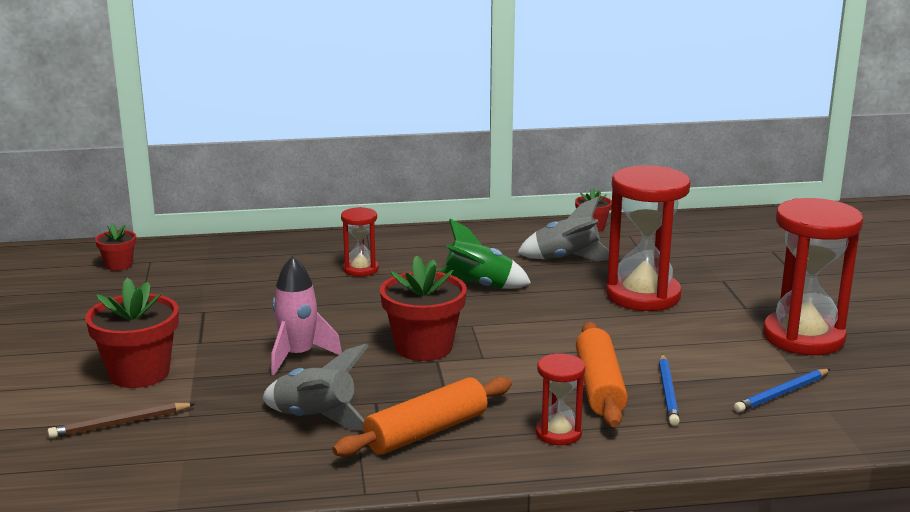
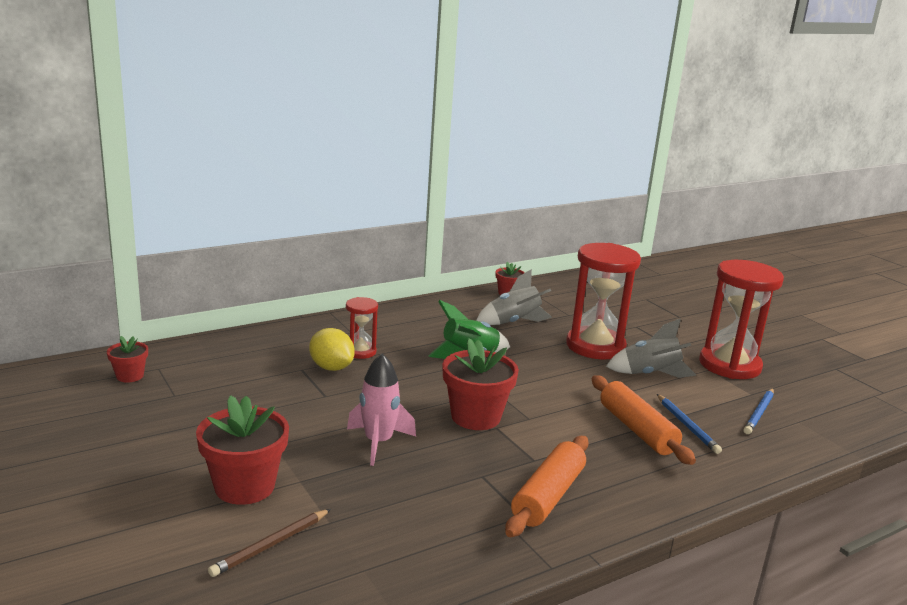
camera: 25 degrees left, 0 degrees up
(316, 281) = (331, 367): none -> yellow lemon
(316, 418) = (447, 502): grey rocket -> grey rocket (650, 374)
(558, 433) = (646, 477): red hourglass -> none

